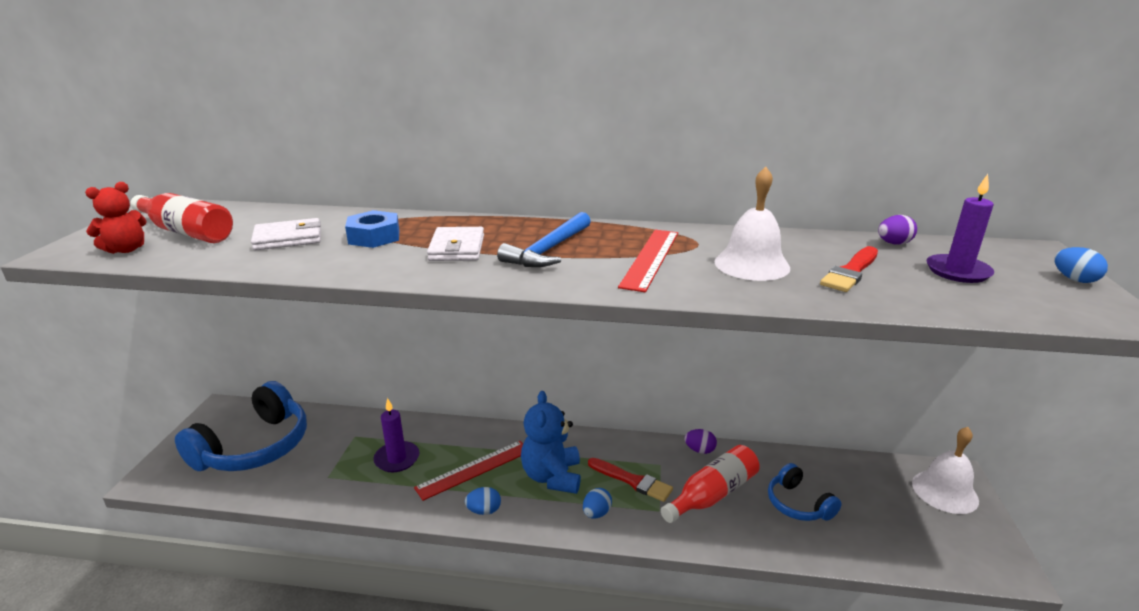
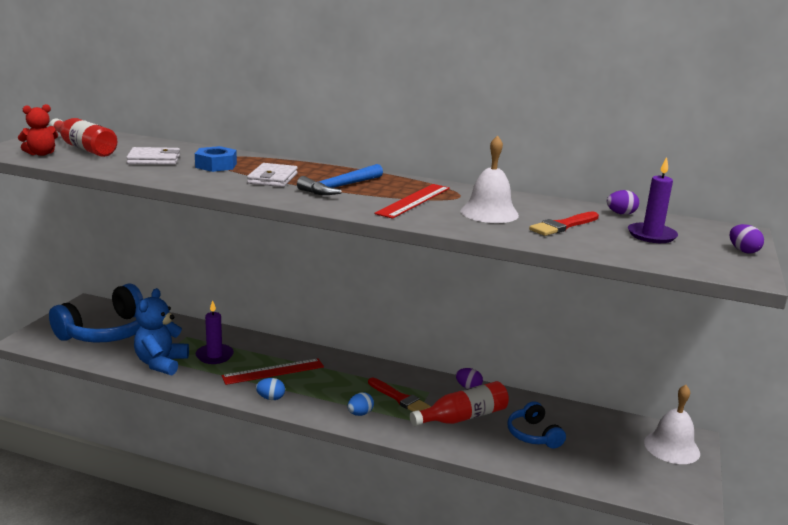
camera: 10 degrees right, 5 degrees down
(552, 477) = (334, 386): blue teddy bear -> blue teddy bear (161, 363)
(1074, 279) = (743, 251): blue egg -> purple egg

